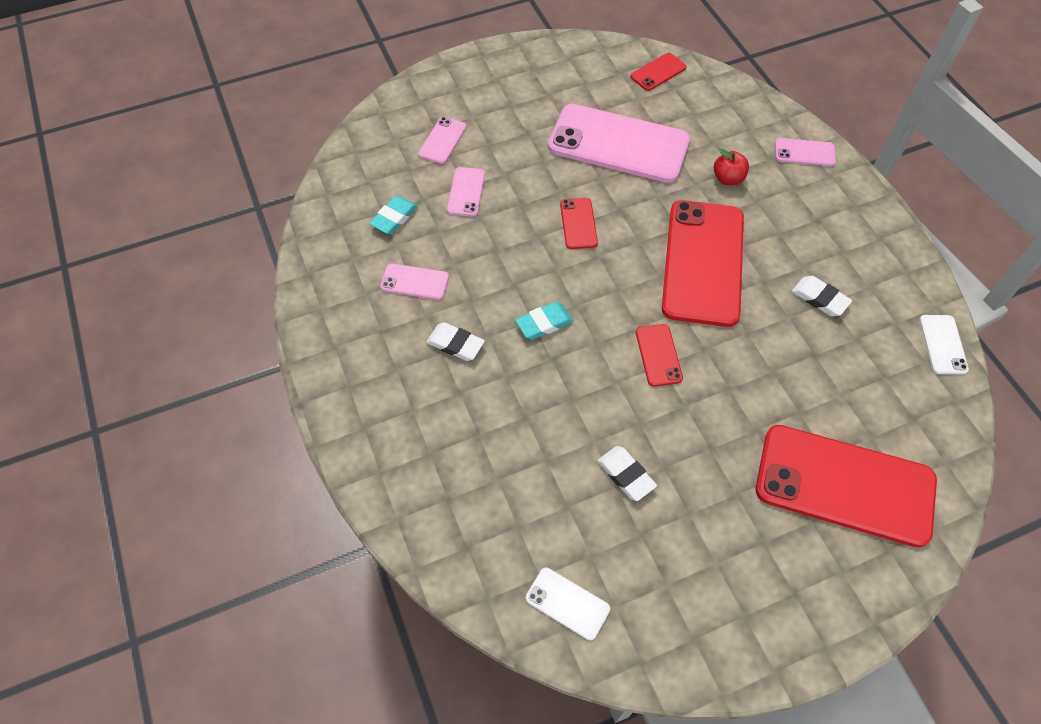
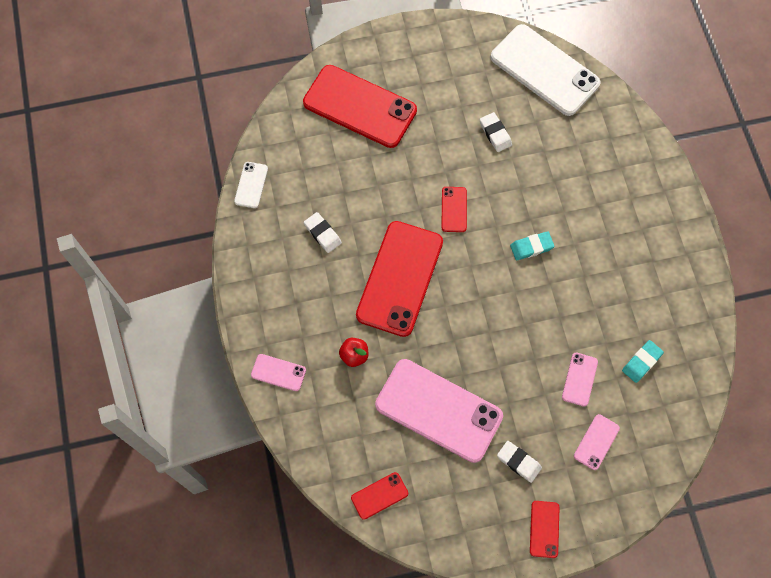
camera: 170 degrees left, 10 degrees up
(414, 282) = (626, 298): pink phone -> none
(455, 344) = (598, 241): white eraser -> white eraser (518, 462)
(567, 603) = (544, 70): white phone -> white phone, size x2.29
(578, 223) = (490, 331): red phone -> red phone (544, 529)

